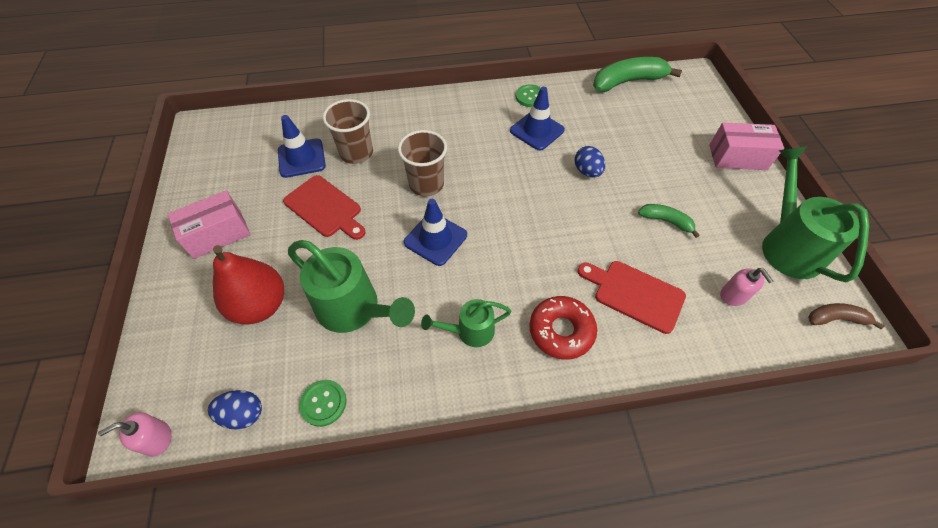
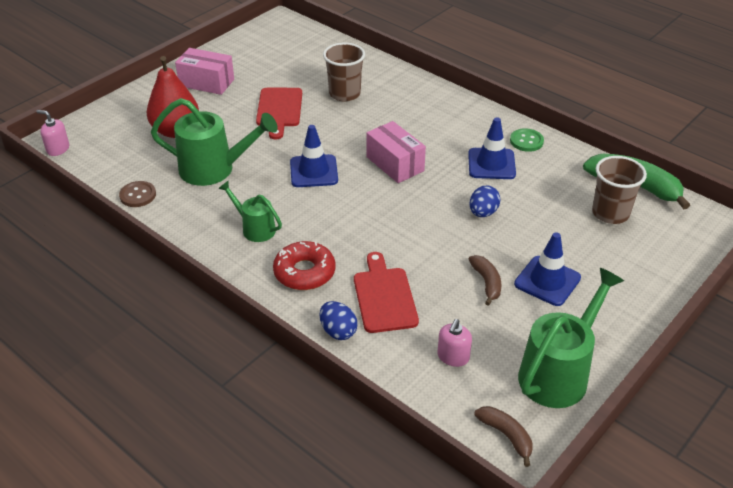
camera: 50 degrees right, 15 degrees down
(243, 414) = (101, 169): blue egg -> blue egg (338, 331)
(301, 158) = (308, 75): blue traffic cone -> blue traffic cone (547, 281)
(323, 403) = (138, 195): green button -> brown button
(355, 309) = (215, 169): green watering can -> green watering can turned 75 degrees counterclockwise
(426, 184) = (358, 140): brown cup -> brown cup (610, 213)
(666, 221) = (486, 283): green banana -> brown banana
(737, 157) = (634, 297): pink box -> pink box (395, 164)

